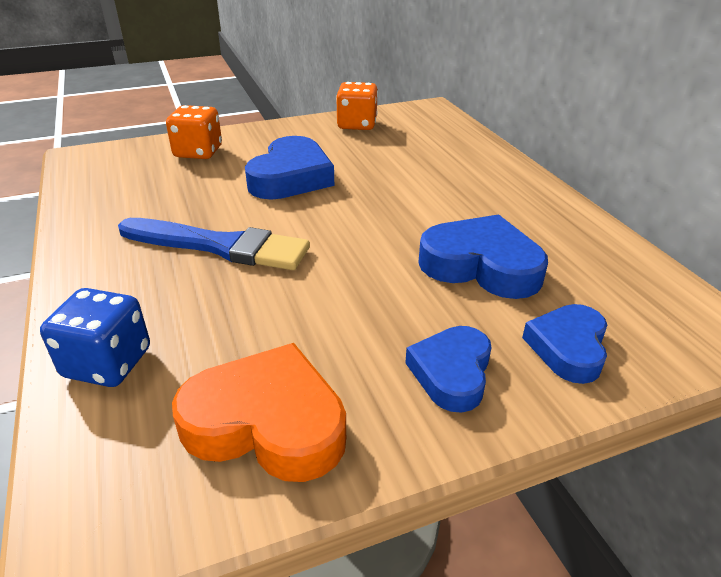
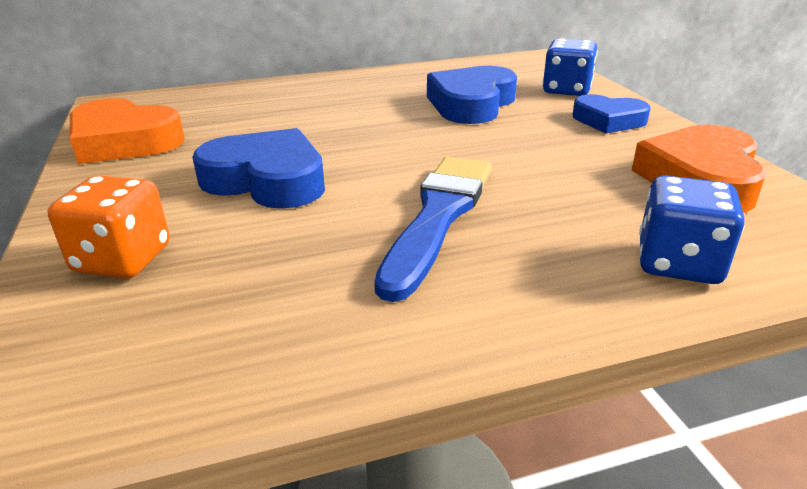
camera: 85 degrees left, 5 degrees down
(357, 124) = (124, 141): orange dice -> orange heart
(568, 347) = (566, 90): blue heart -> blue dice

